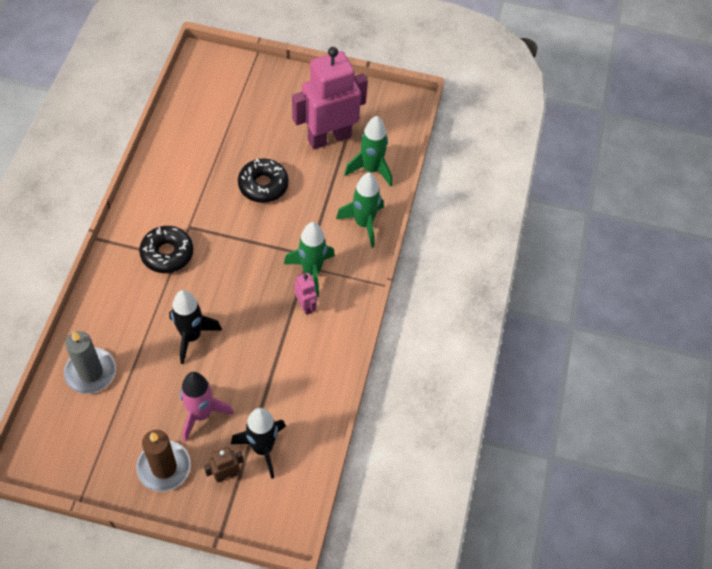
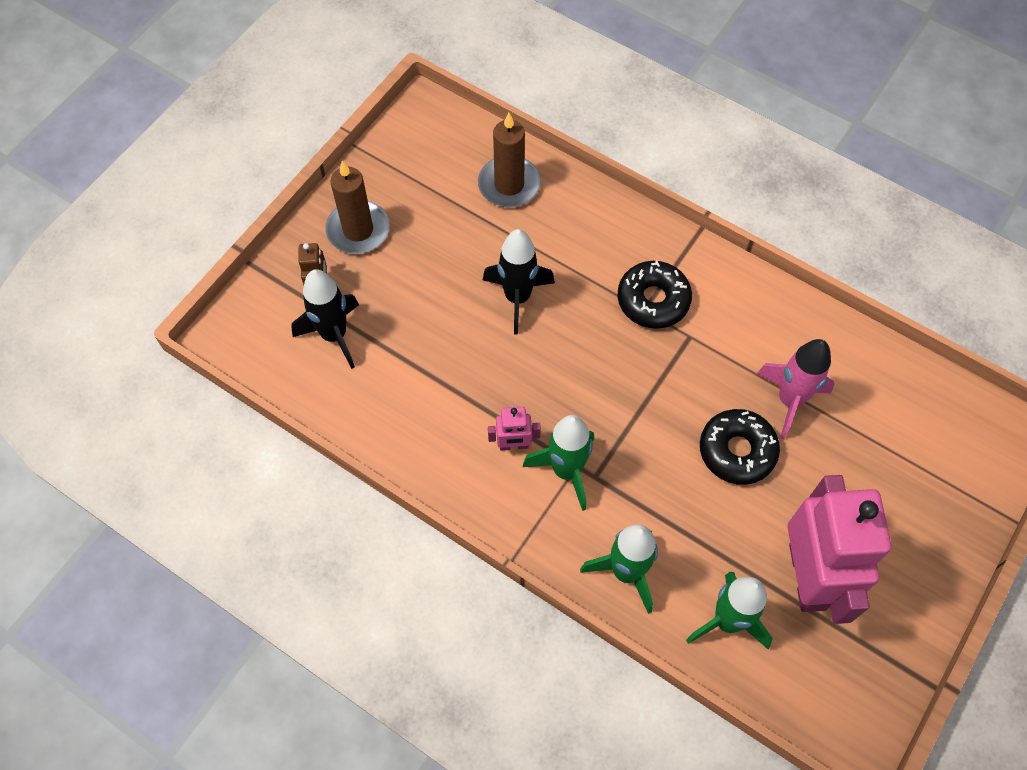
camera: 115 degrees right, 5 degrees up
(90, 372) = (509, 185): grey candle -> brown candle
(201, 414) = (407, 282): pink rocket -> pink rocket (790, 400)

